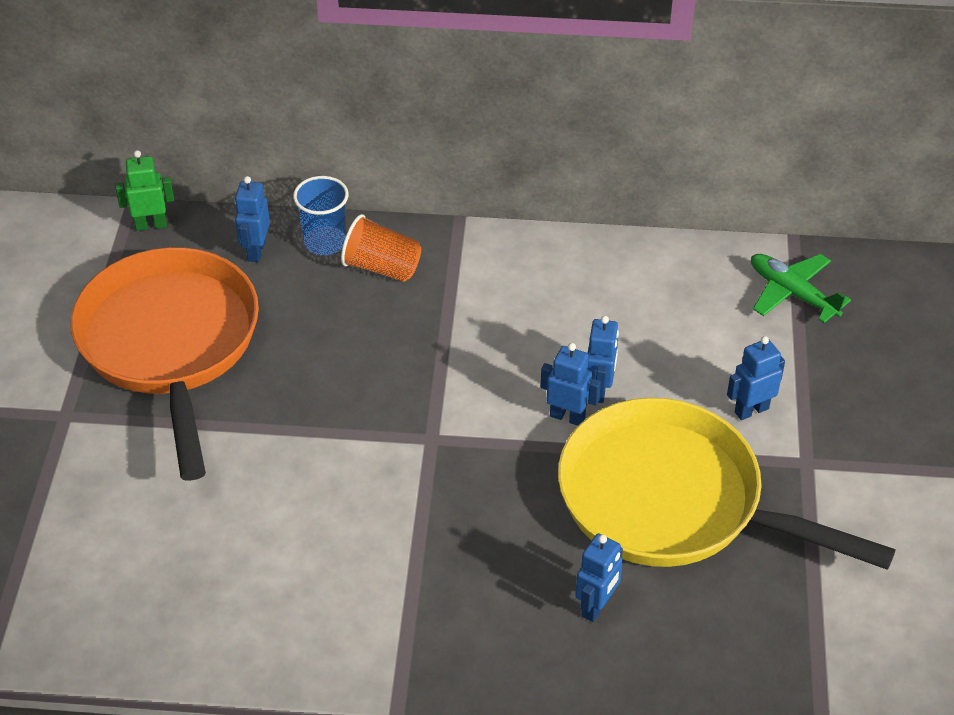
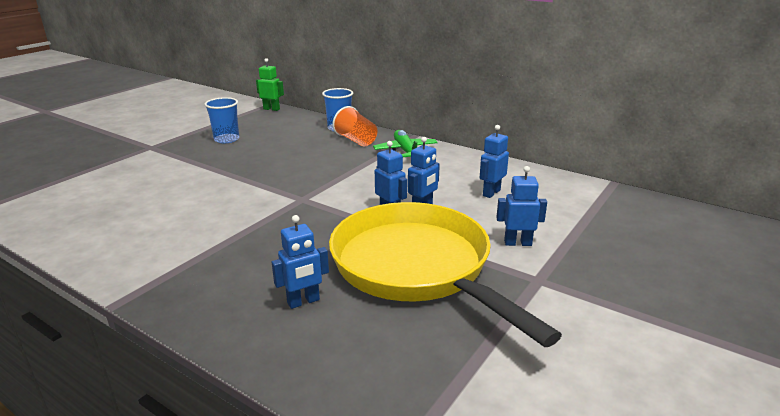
camera: 30 degrees right, 20 degrees down
(171, 344) = (226, 139): orange pan -> blue cup
(256, 251) = (304, 124): blue robot -> blue robot (491, 193)
(792, 293) = (594, 202): green plane -> green plane (405, 151)

